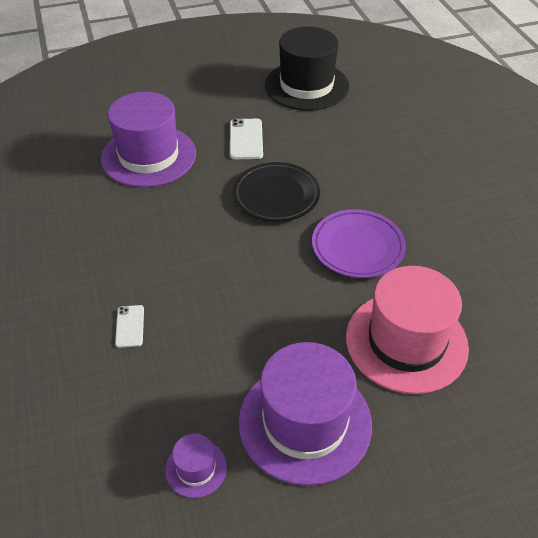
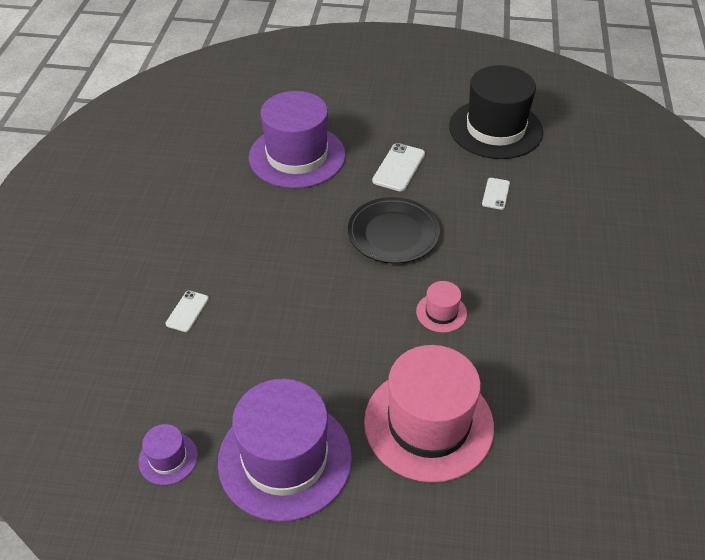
camera: 25 degrees right, 0 degrees up
(340, 137) = (496, 194): none -> white phone
(358, 246) = (441, 312): purple plate -> pink hat

